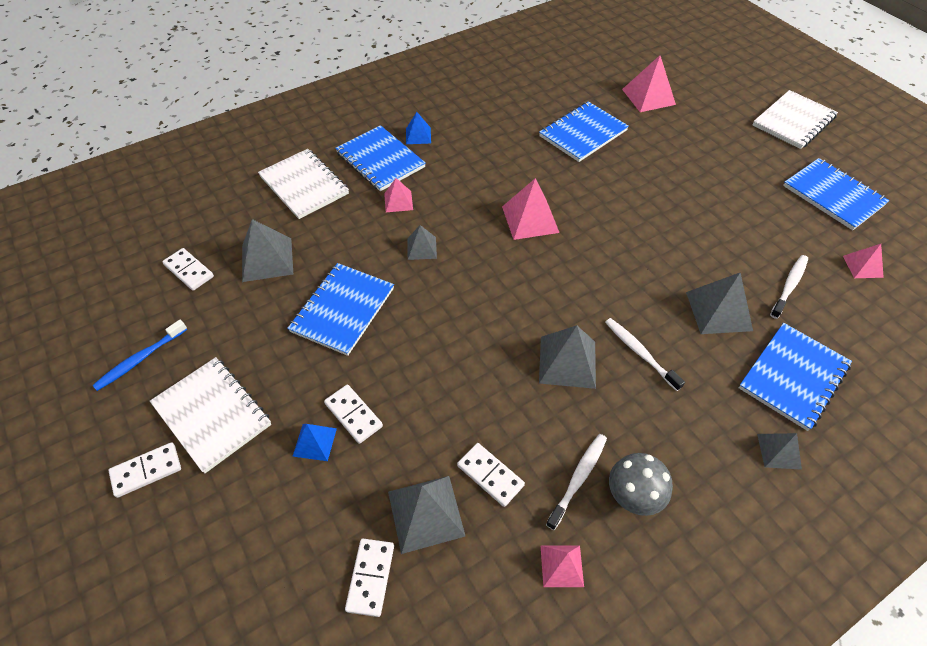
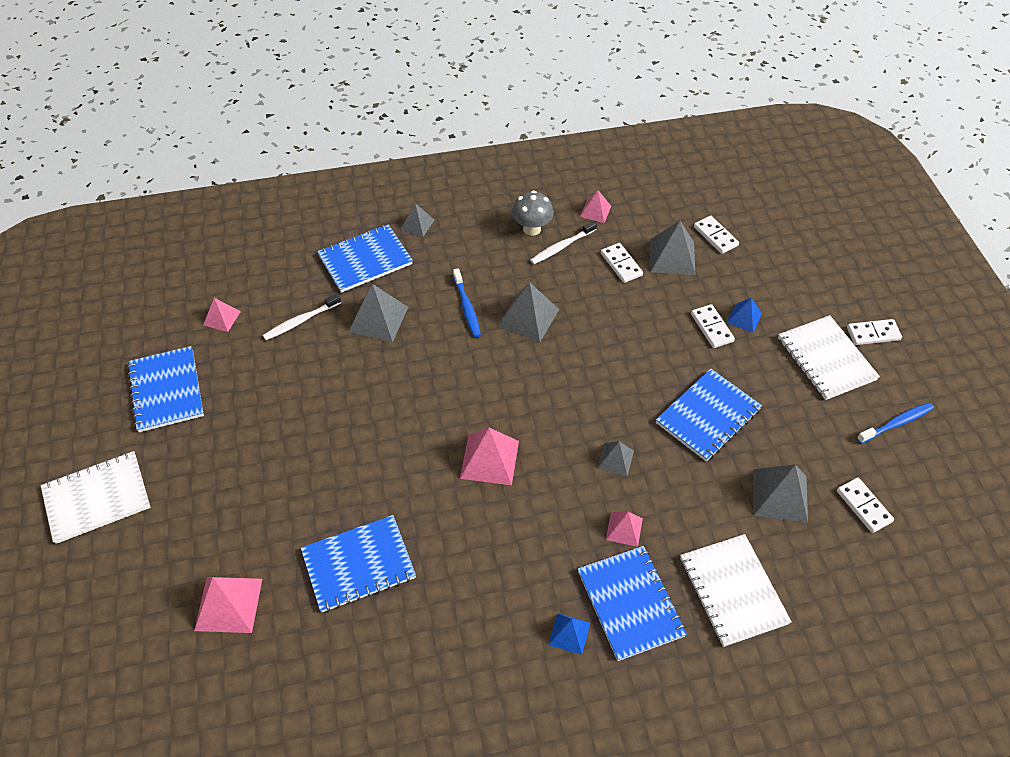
camera: 160 degrees left, 0 degrees up
(371, 577) = (715, 236): white domino -> white domino turned 60 degrees counterclockwise
(640, 353) = (467, 307): white toothbrush -> blue toothbrush

